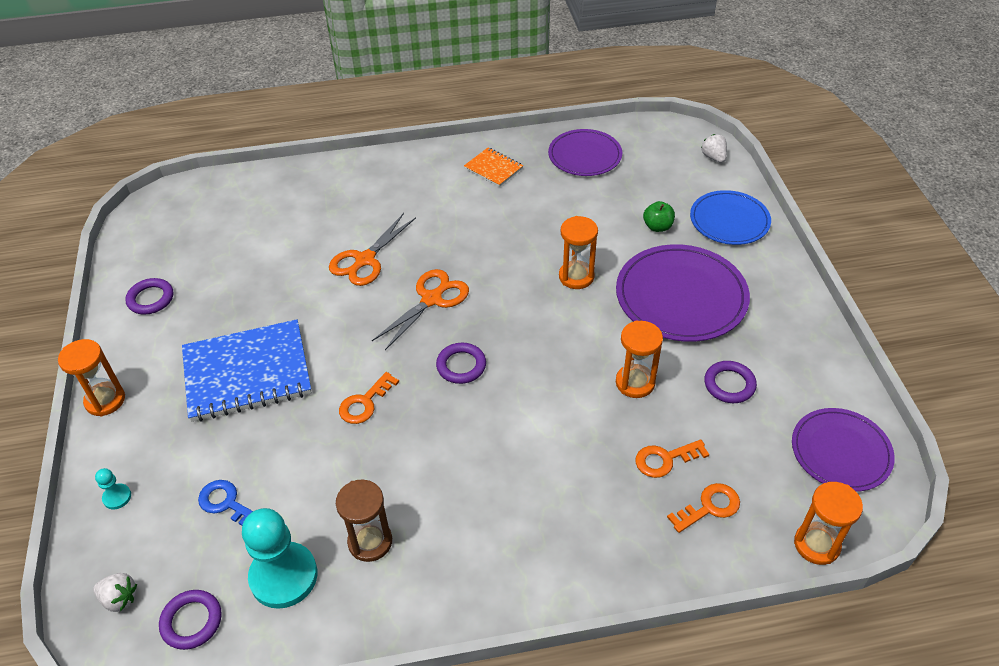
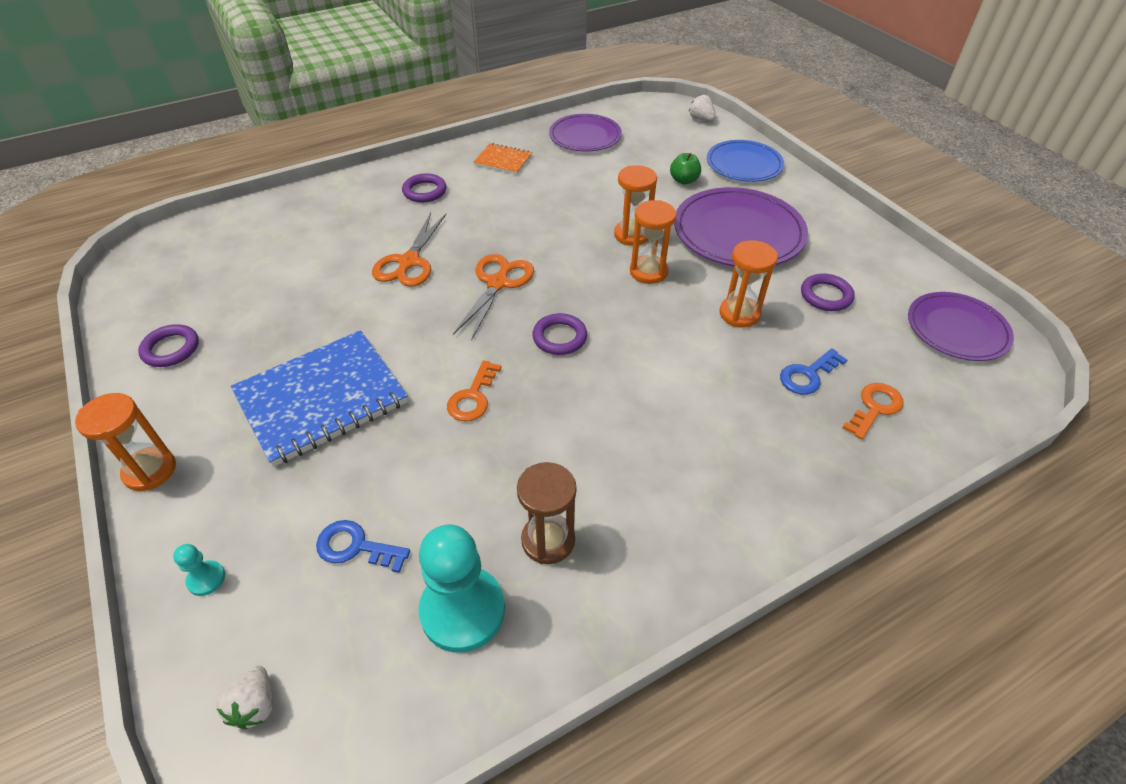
camera: 20 degrees left, 0 degrees up
(119, 598) = (255, 705): white strawberry -> white strawberry turned 90 degrees clockwise
(191, 621) = (366, 703): purple ring -> purple ring (424, 191)
(665, 459) = (808, 375): orange key -> blue key
(816, 544) = (990, 415): orange hourglass -> orange hourglass (648, 272)

